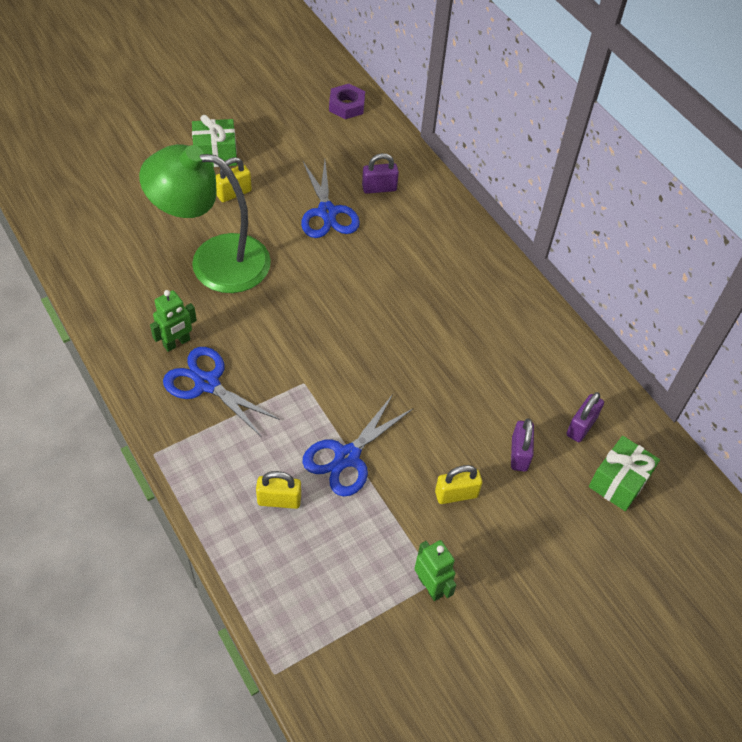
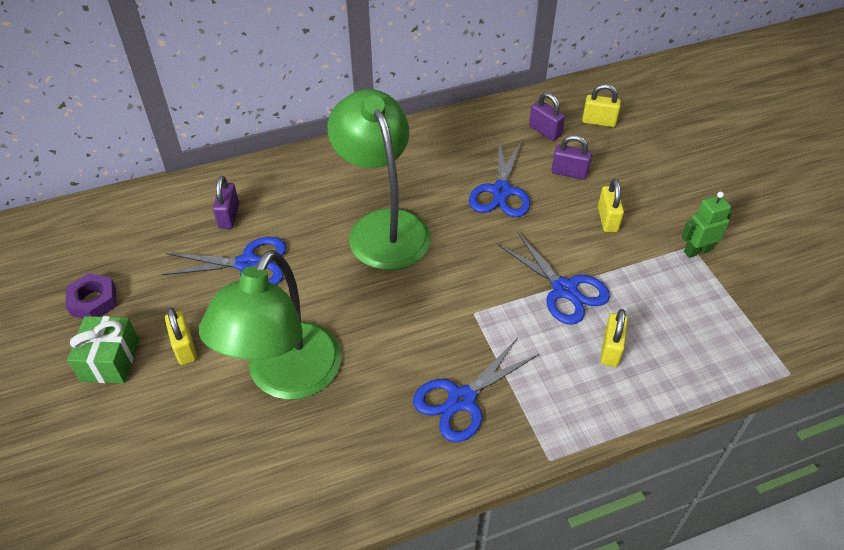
camera: 75 degrees left, 5 degrees down
(177, 343) = (400, 425): green robot -> none
(346, 105) = (89, 225): purple nut -> purple nut (93, 301)
(395, 299) = (383, 226): none -> green lamp
(471, 392) = (501, 191): none -> blue scissors
(619, 482) = (599, 121): green gift -> yellow padlock

